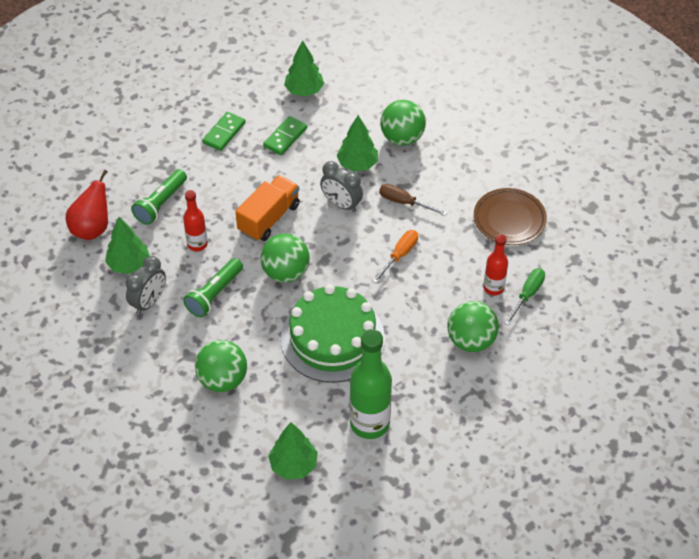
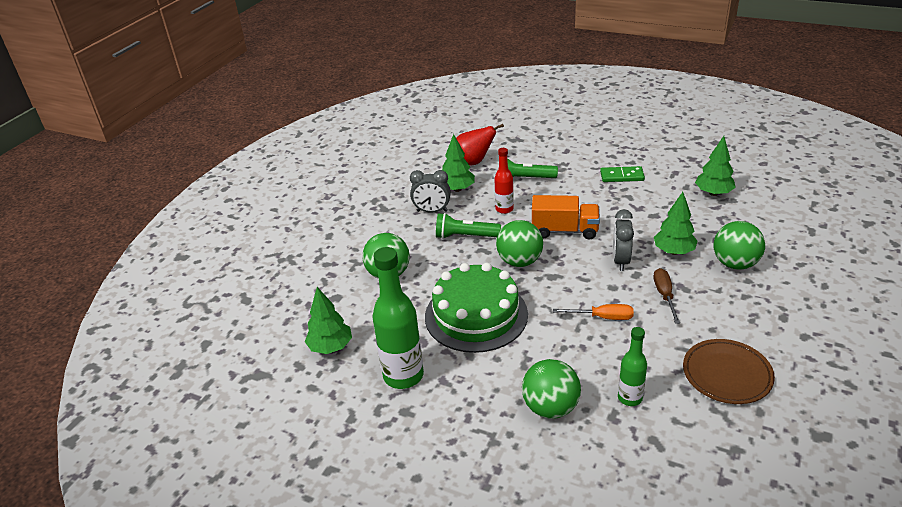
camera: 65 degrees right, 15 degrees down
(285, 137) = (654, 204): green domino -> none
(493, 288) = (630, 398): red bottle -> green bottle
(527, 295) = (647, 429): green screwdriver -> none

